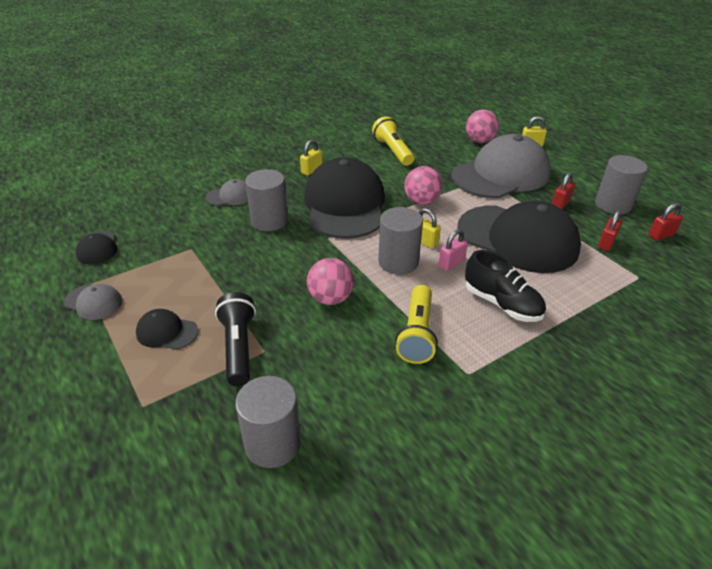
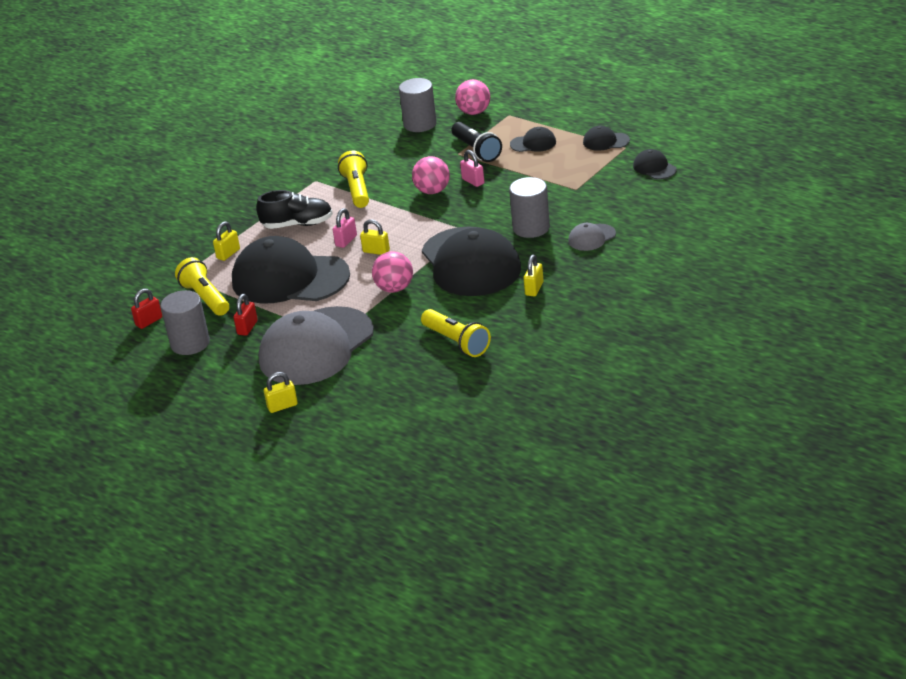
camera: 165 degrees right, 5 degrees down
(93, 302) = (605, 141): grey cap -> black cap
(279, 296) = (473, 181): none -> pink padlock
(398, 262) = (392, 229): grey cylinder -> none
(479, 141) = (352, 393): pink ball -> pink ball (474, 112)
(502, 304) = (297, 224): black shoe -> black shoe turned 150 degrees clockwise
(587, 289) = (228, 254): none -> yellow padlock
(606, 243) = (205, 298): red padlock -> yellow flashlight

